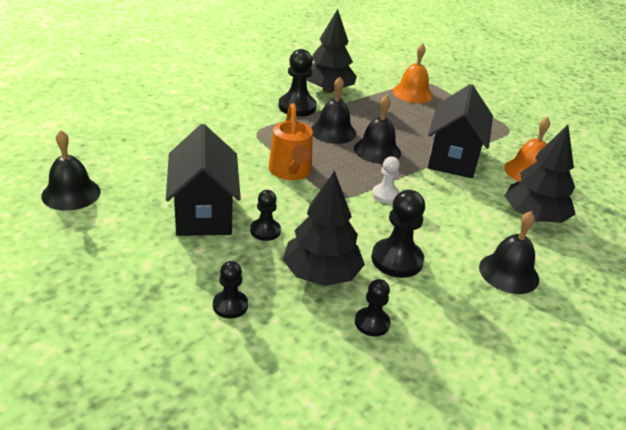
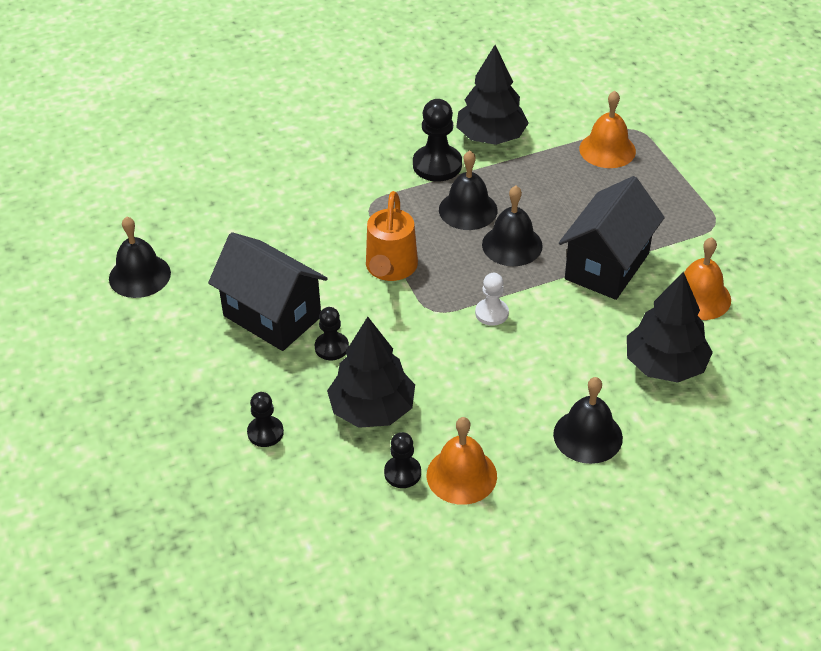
camera: 20 degrees right, 10 degrees up
(203, 213) = (272, 316): black house -> black house turned 60 degrees counterclockwise
(397, 260) = (464, 402): black pawn -> none
(424, 317) = (461, 475): none -> orange bell

